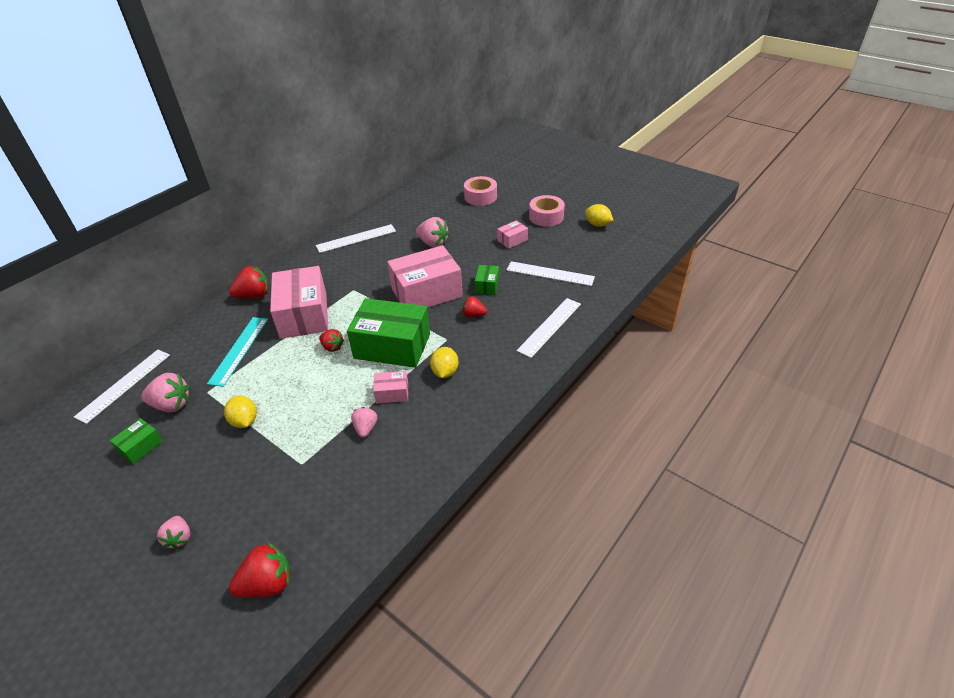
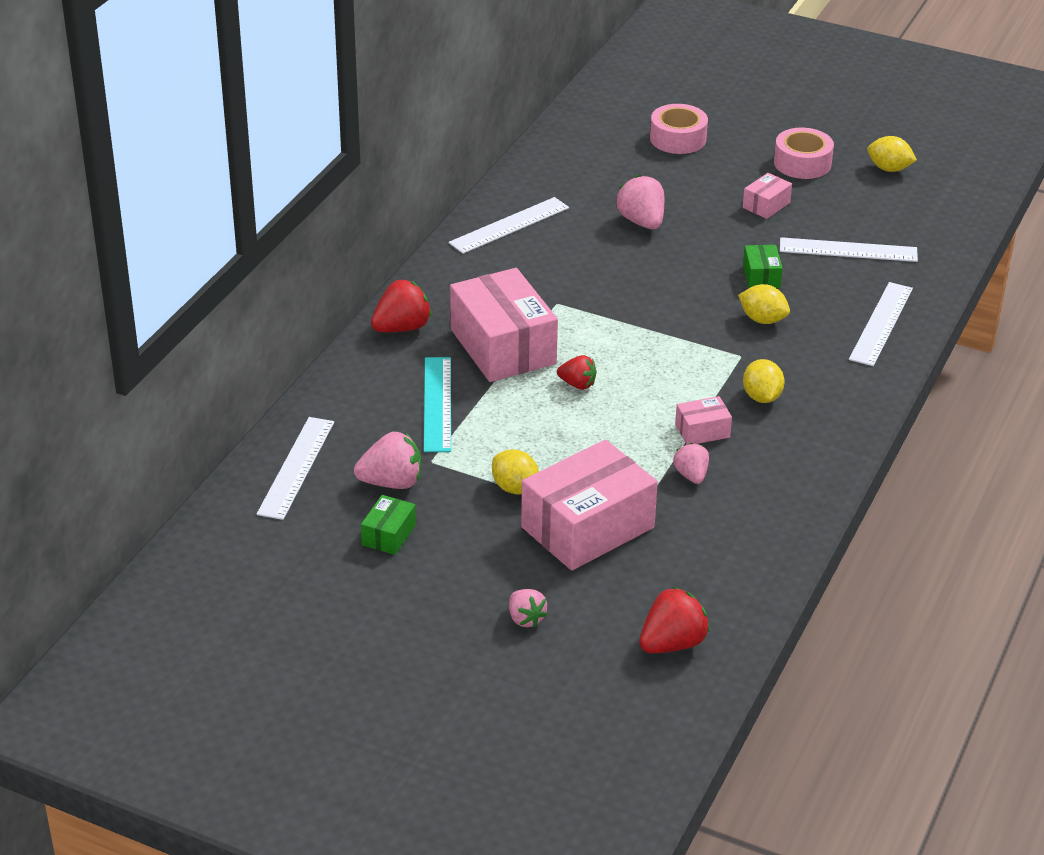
camera: 15 degrees left, 5 degrees down
(392, 346) = (666, 373): green box -> none
(426, 292) = (674, 296): pink box -> pink box (587, 527)
(433, 243) = (641, 222): pink strawberry -> pink strawberry turned 135 degrees counterclockwise
(473, 315) = (762, 320): red strawberry -> yellow lemon

